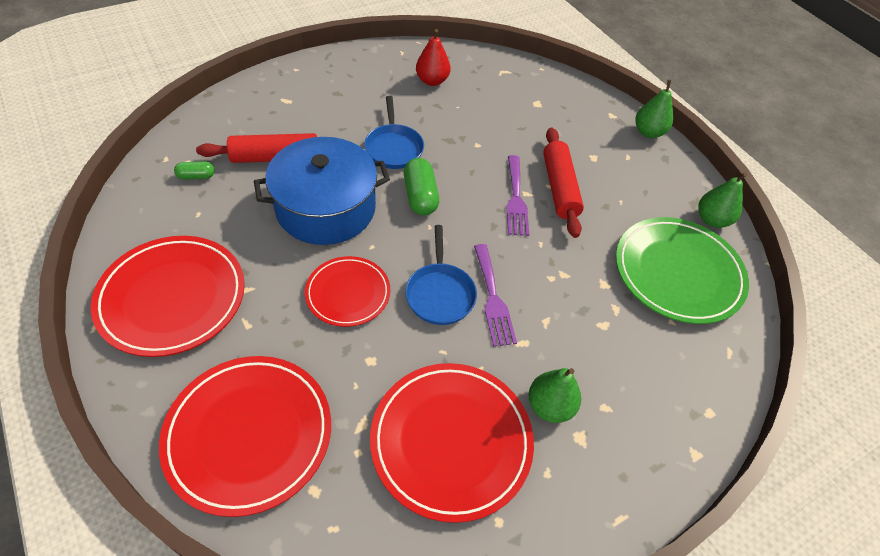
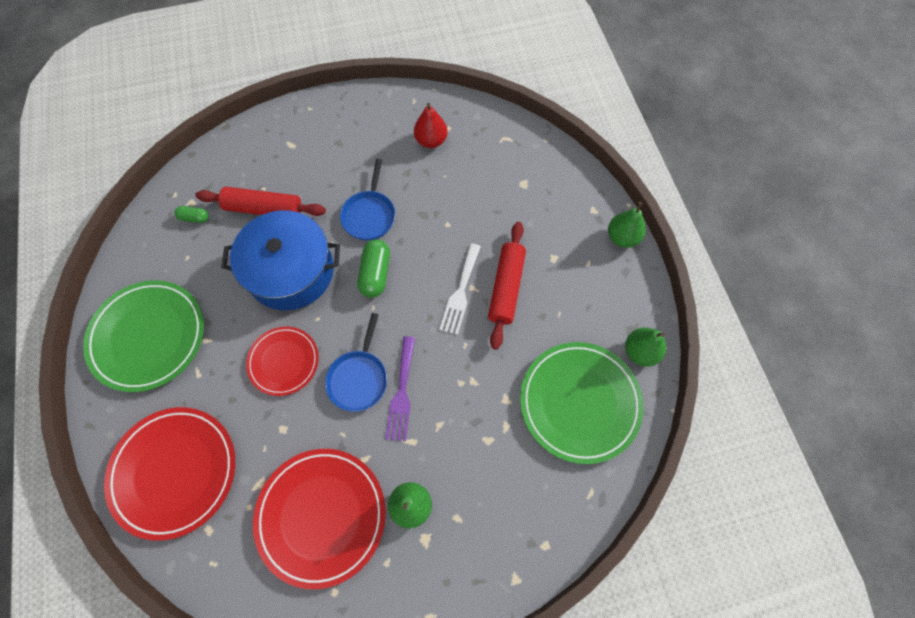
camera: 20 degrees right, 15 degrees up
(172, 298) = (148, 337): red plate -> green plate
(516, 199) = (460, 292): purple fork -> white fork

